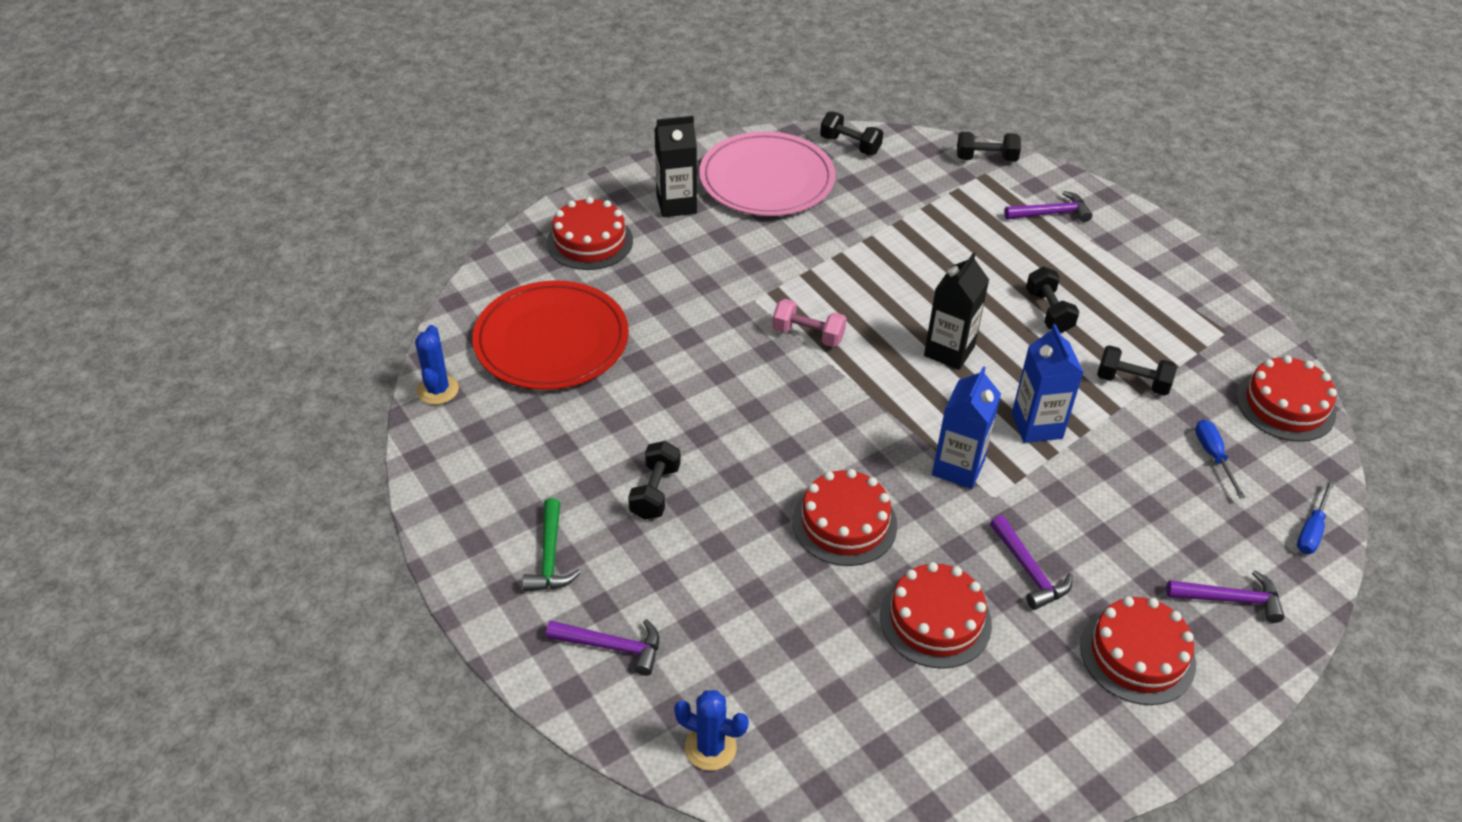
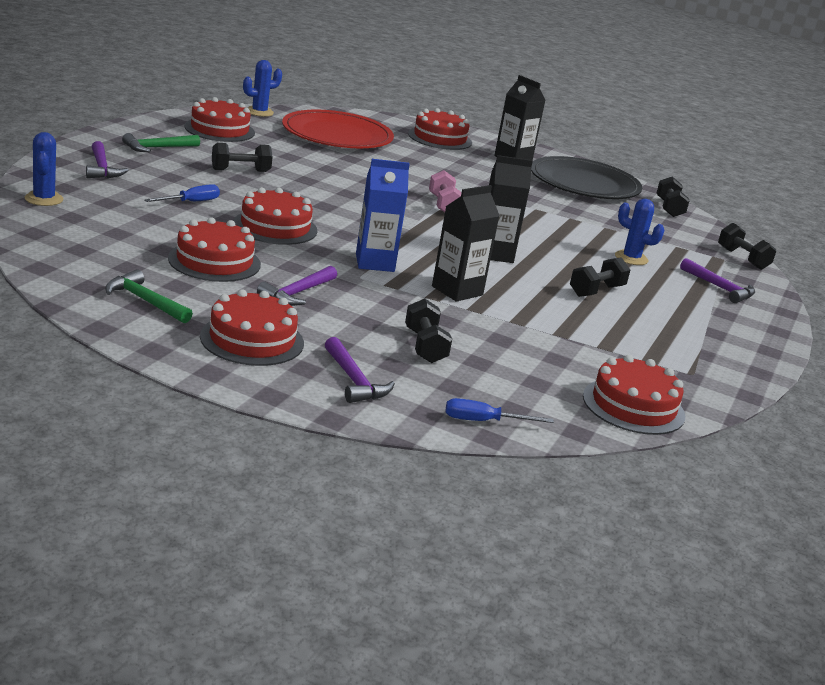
camera: 55 degrees right, 20 degrees down
(496, 460) = (219, 129): none -> red cake
(766, 179) = (584, 183): pink plate -> black plate
(974, 244) = (631, 258): none -> blue cactus
(1035, 725) = (145, 301): none -> green hammer
(1037, 426) = (457, 291): blue carton -> black carton
(1132, 382) = (561, 329): black dumbbell -> black dumbbell (425, 346)
(1213, 456) = (519, 369): blue screwdriver -> blue screwdriver (191, 202)

